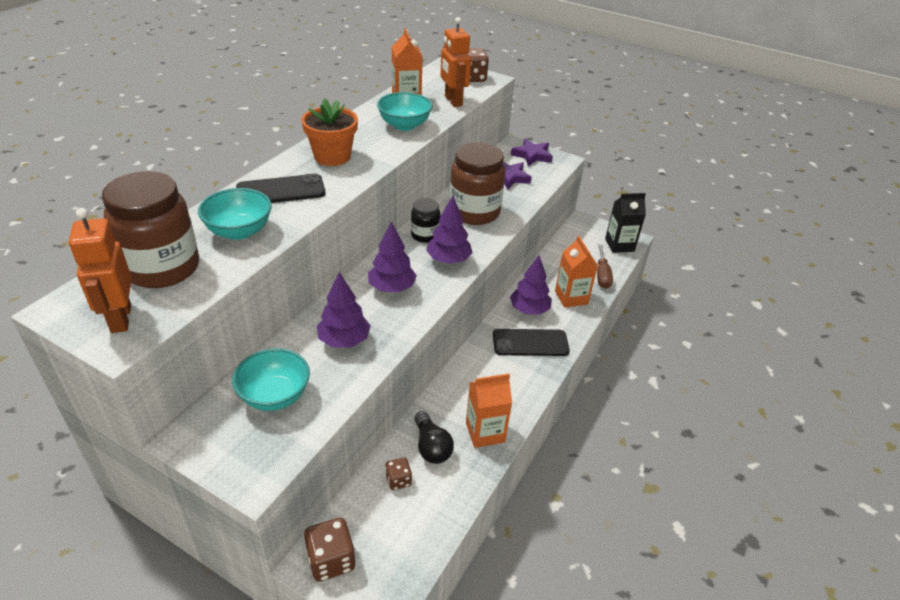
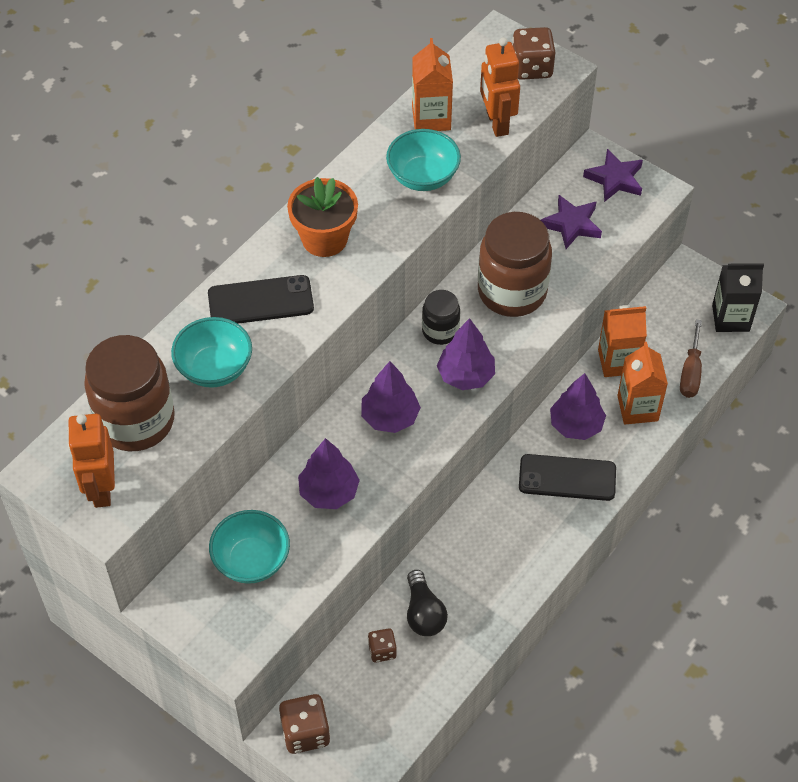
camera: 10 degrees right, 15 degrees up
(485, 432) = (488, 600): orange carton -> orange carton (617, 361)

